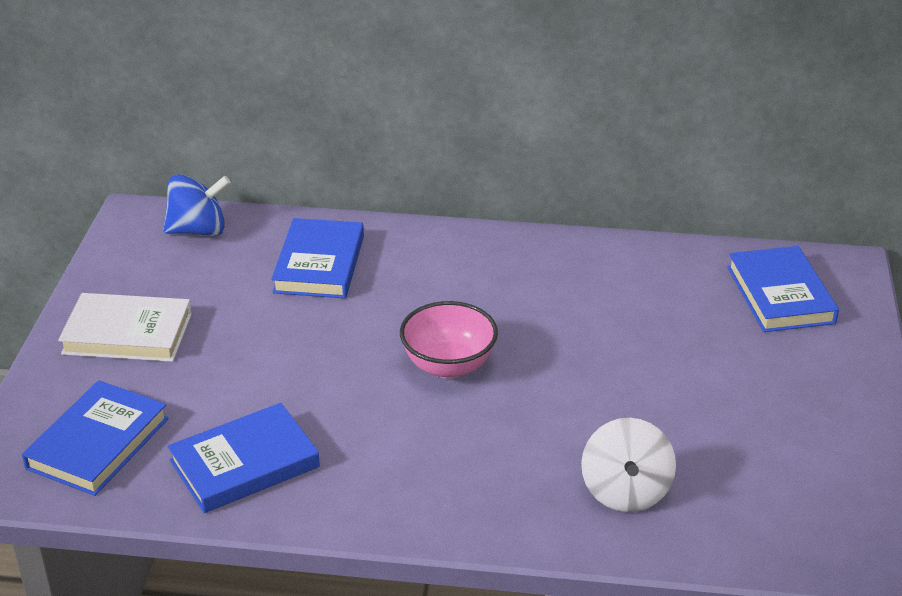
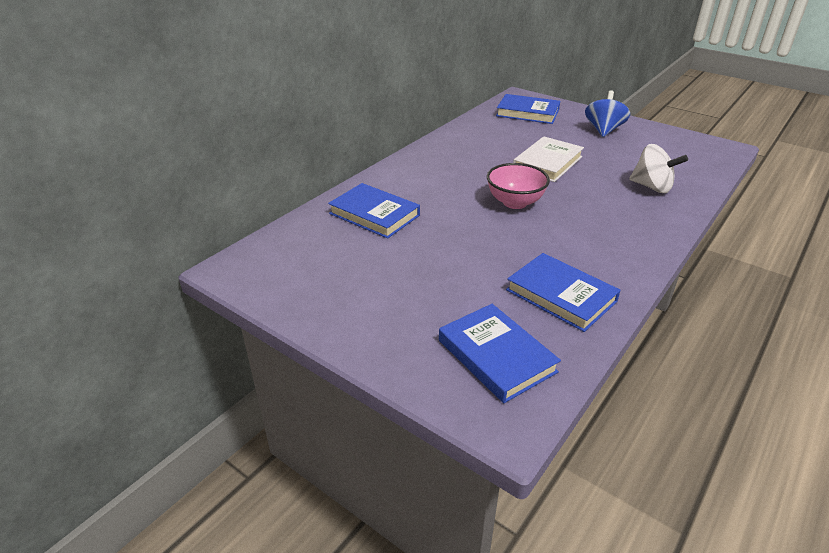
camera: 60 degrees left, 0 degrees up
(127, 334) = (374, 309): white book -> white book (547, 163)
(198, 230) = (281, 248): blue spinning top -> blue spinning top (603, 130)
(244, 464) = (561, 295): blue book -> blue book turned 45 degrees counterclockwise

